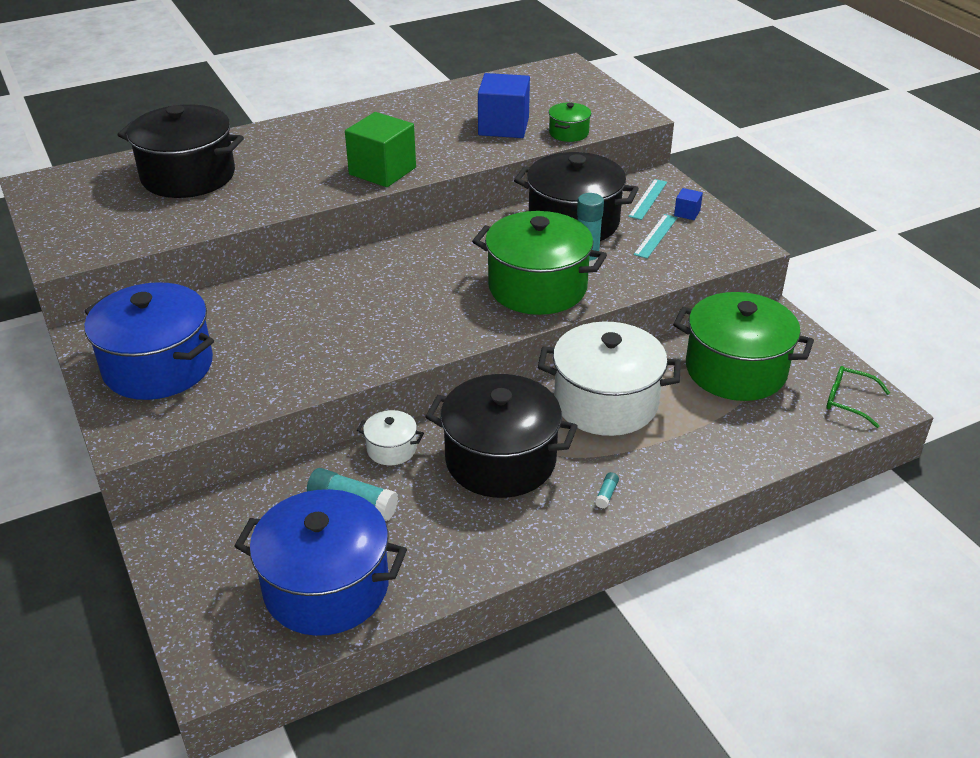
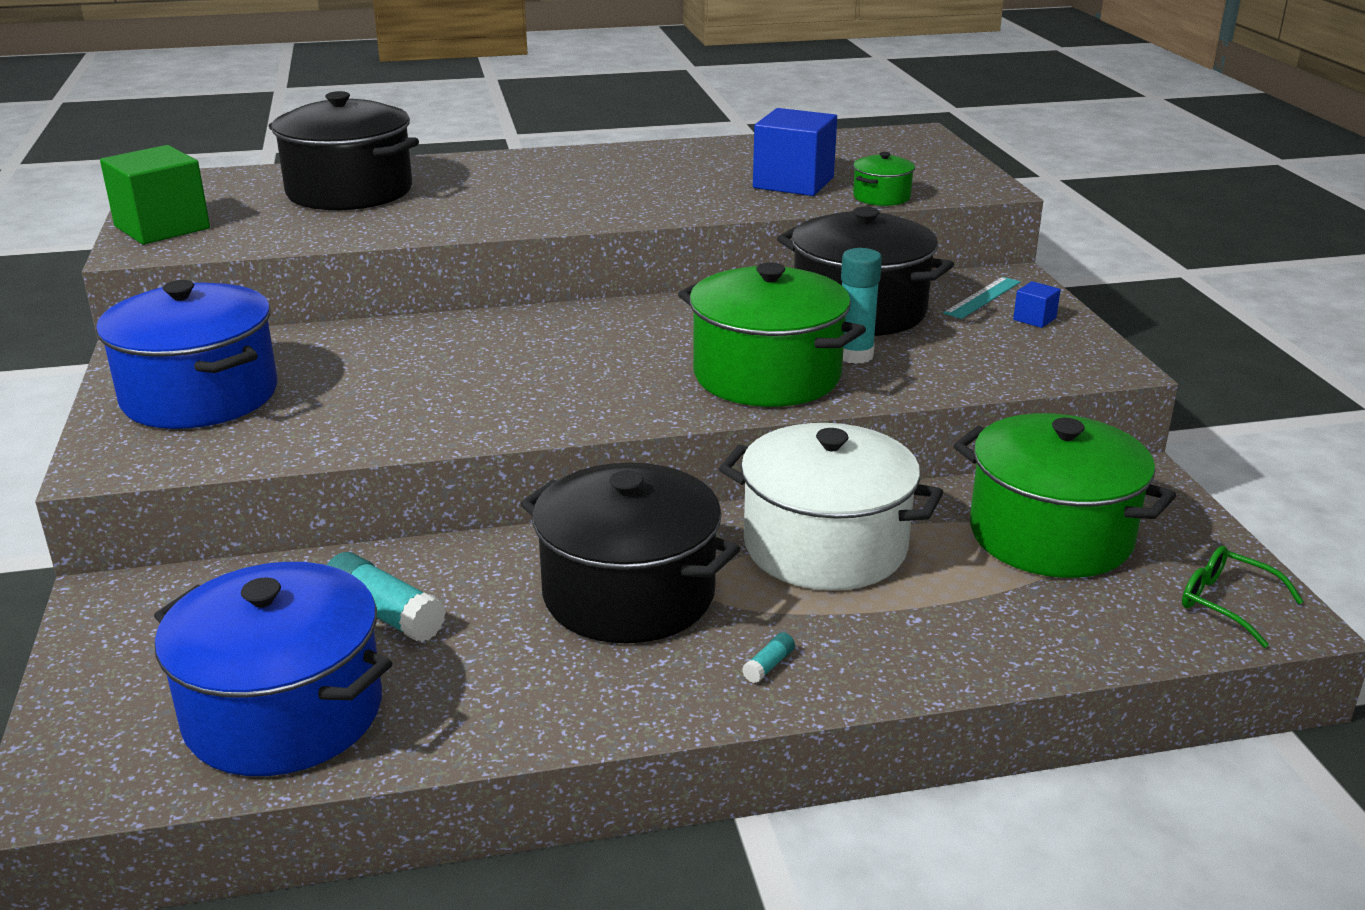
camera: 15 degrees right, 10 degrees down
(382, 171) = (600, 210): green cube -> green cube (162, 227)
(391, 449) = (479, 555): white pot -> none
(656, 236) = (974, 339): turquoise ruler -> none

